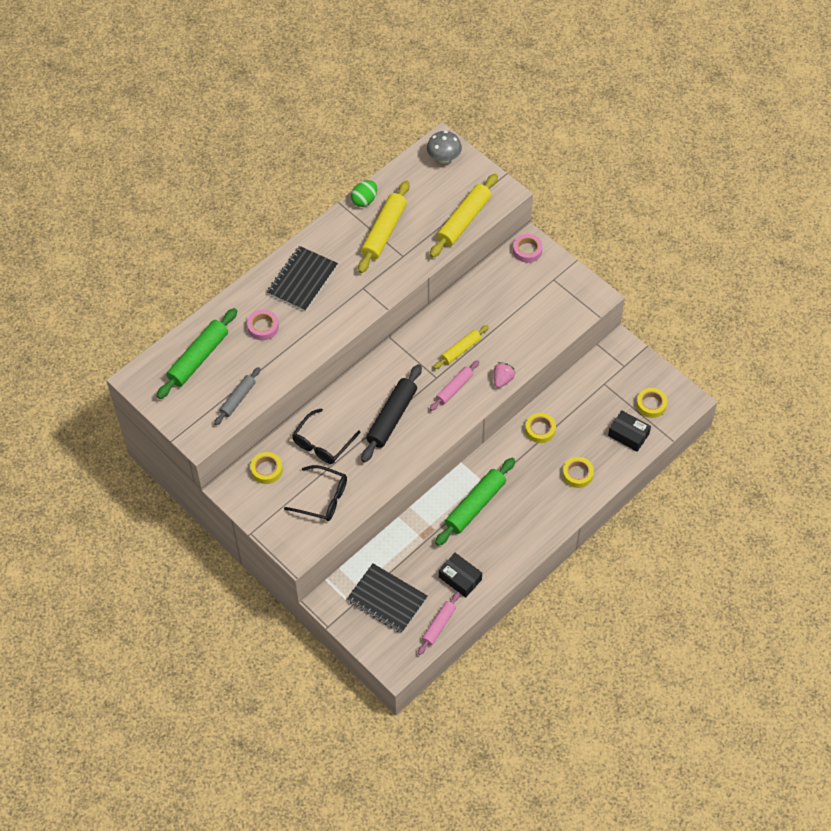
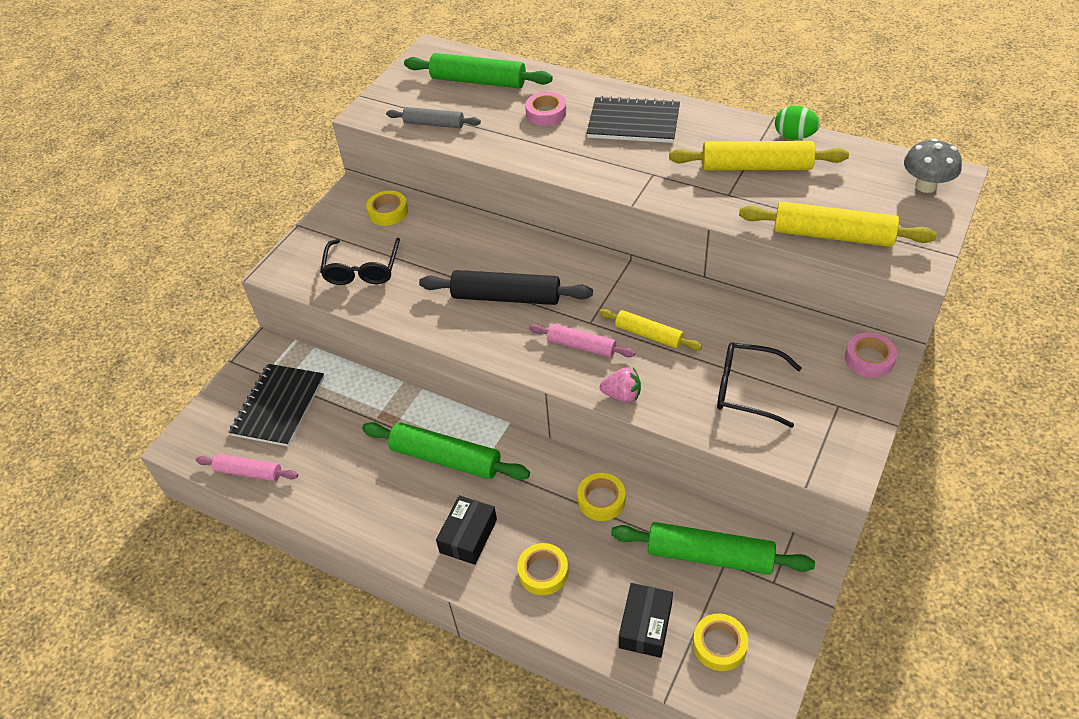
camera: 75 degrees right, 10 degrees down
(322, 443) = (442, 246): black glasses -> black glasses (746, 389)
(460, 578) = (326, 475): black box -> black box (468, 536)
(597, 389) = (709, 556): none -> green rolling pin

